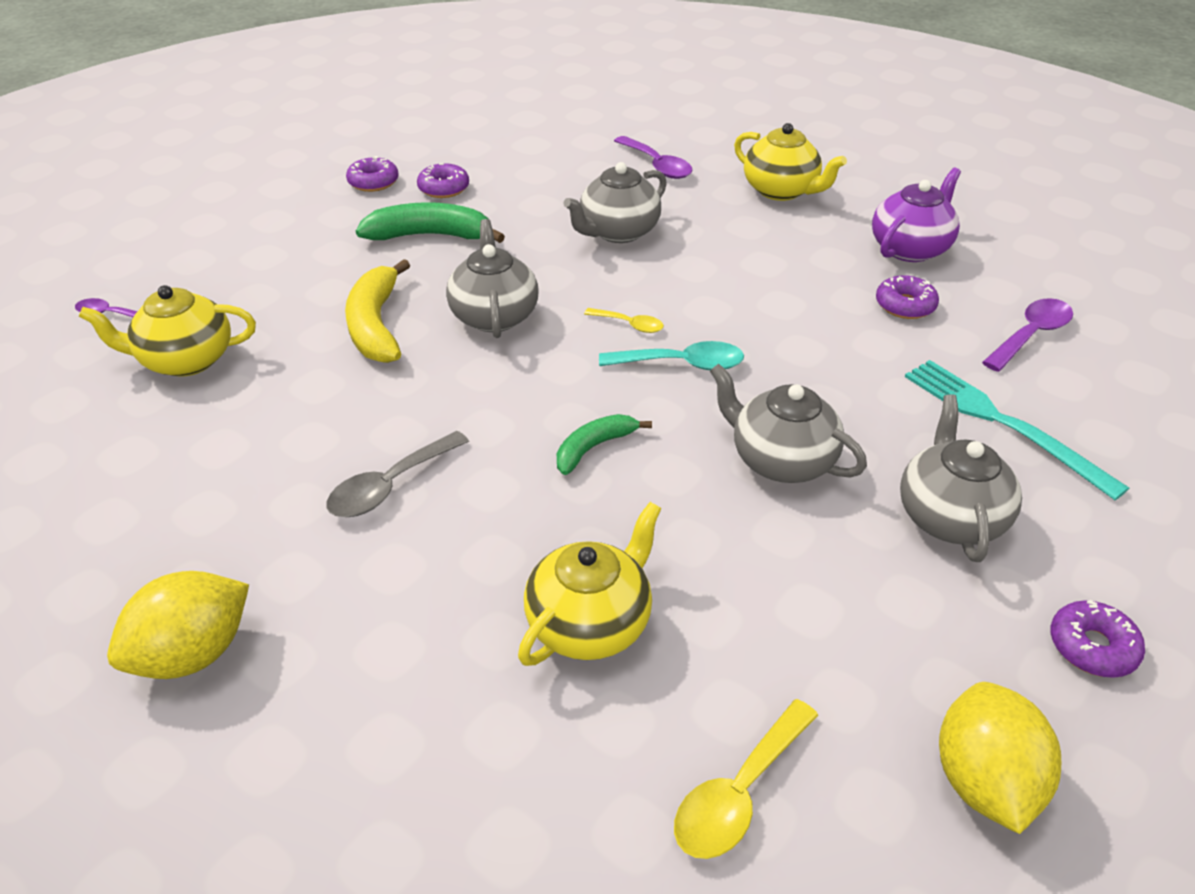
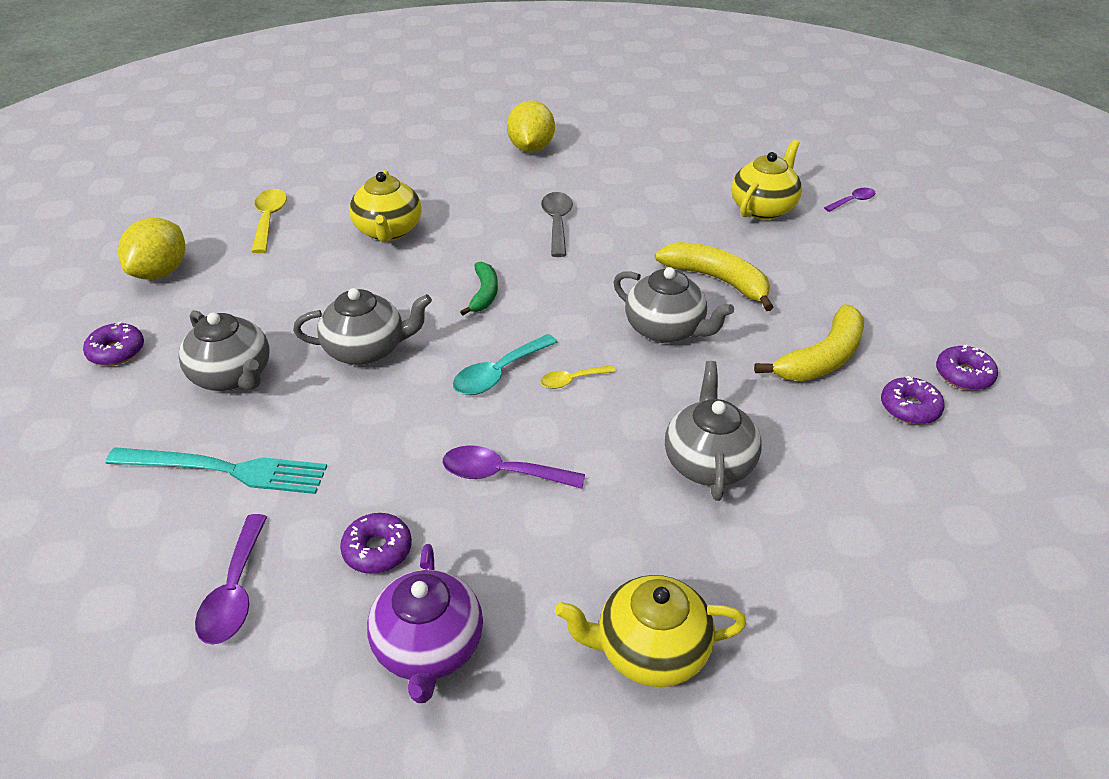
camera: 135 degrees right, 0 degrees up
(430, 236) = (822, 358): green banana -> yellow banana
(657, 165) = (818, 590): purple spoon -> purple spoon (503, 474)
(983, 781) = (161, 272): yellow lemon -> yellow lemon turned 60 degrees clockwise

